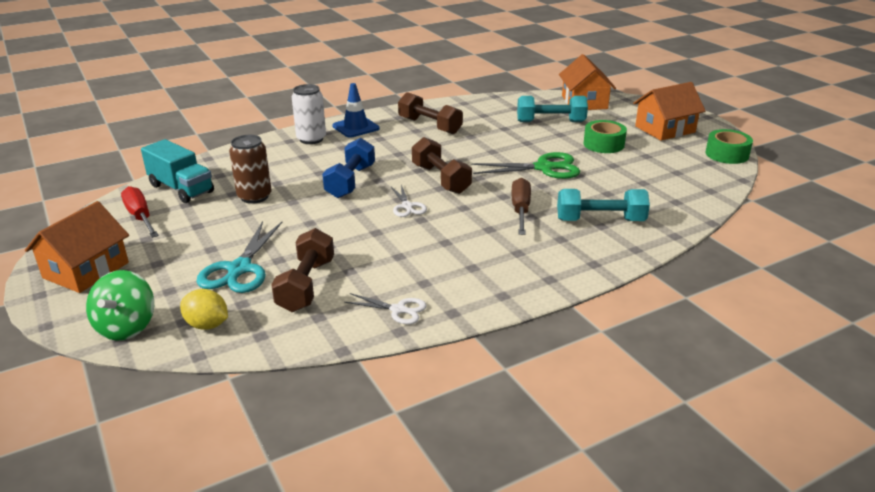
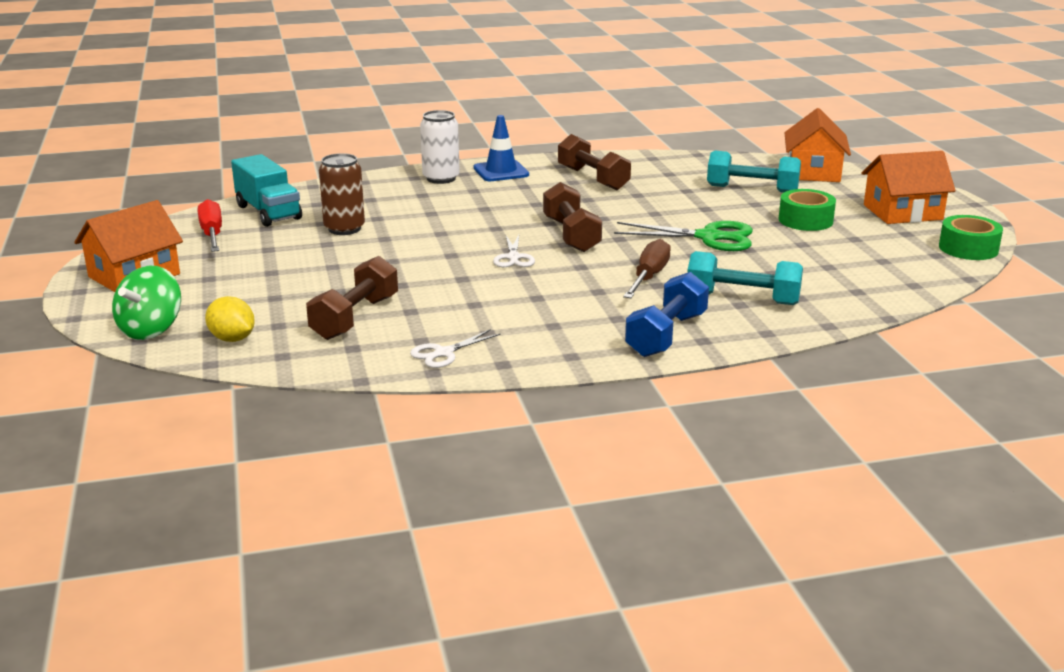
camera: 15 degrees right, 5 degrees down
(239, 269) = (291, 294): turquoise scissors -> none
(350, 181) = (462, 226): blue dumbbell -> blue dumbbell (666, 335)
(398, 310) = (443, 353): white scissors -> white scissors turned 105 degrees clockwise

